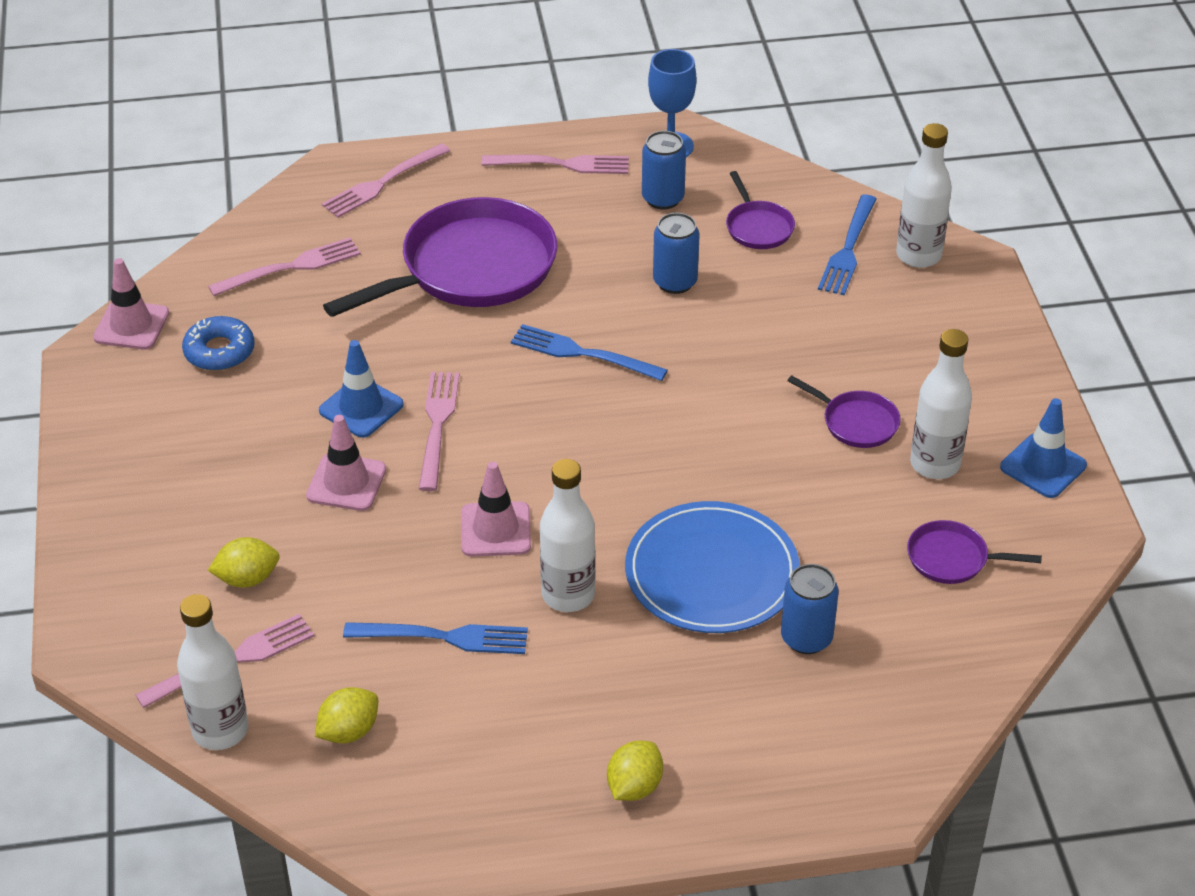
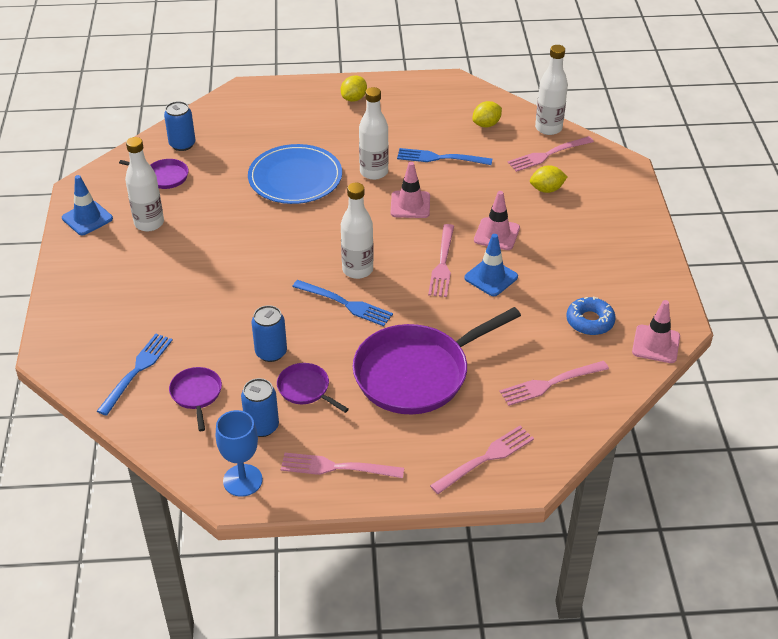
camera: 175 degrees left, 0 degrees up
(806, 638) = (255, 147): blue can -> blue can (182, 144)
(856, 422) = (184, 249): purple pan -> purple pan (306, 389)
(918, 255) = (88, 362): white bottle -> white bottle (357, 270)

